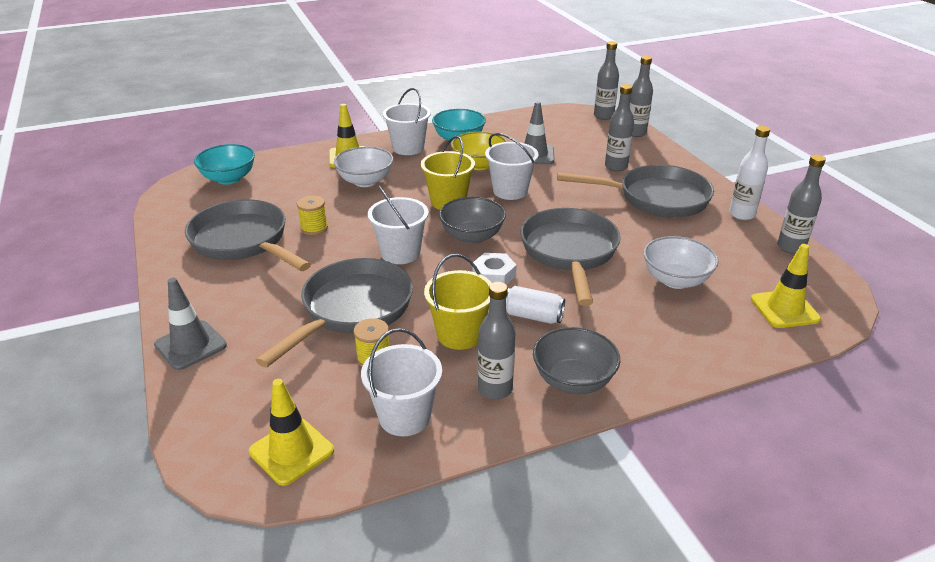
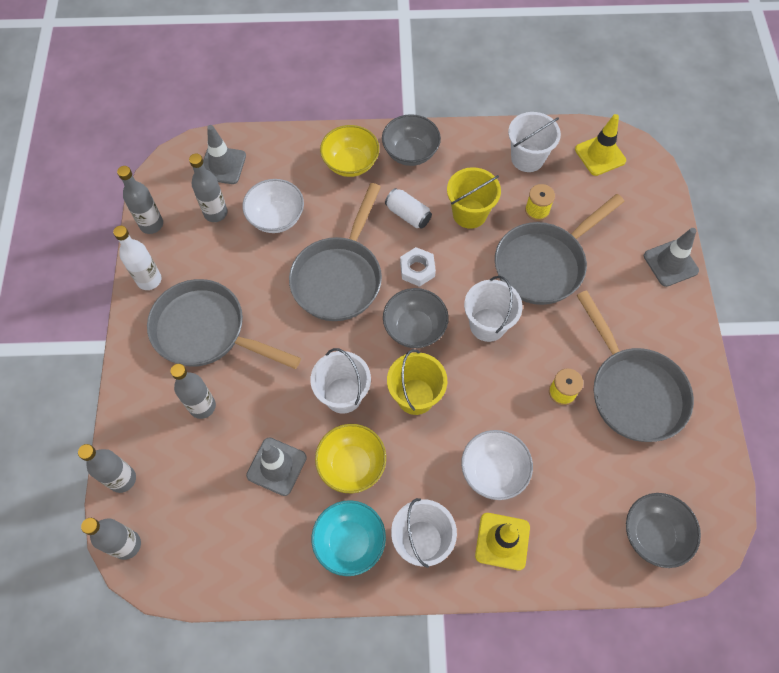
camera: 160 degrees left, 30 degrees up
(229, 178) = (653, 534): turquoise bowl -> grey bowl
(495, 389) = (463, 161): grey bottle -> grey bottle (215, 213)
(640, 349) = (350, 163): none -> yellow bowl
(784, 309) = (222, 165): yellow traffic cone -> grey traffic cone

